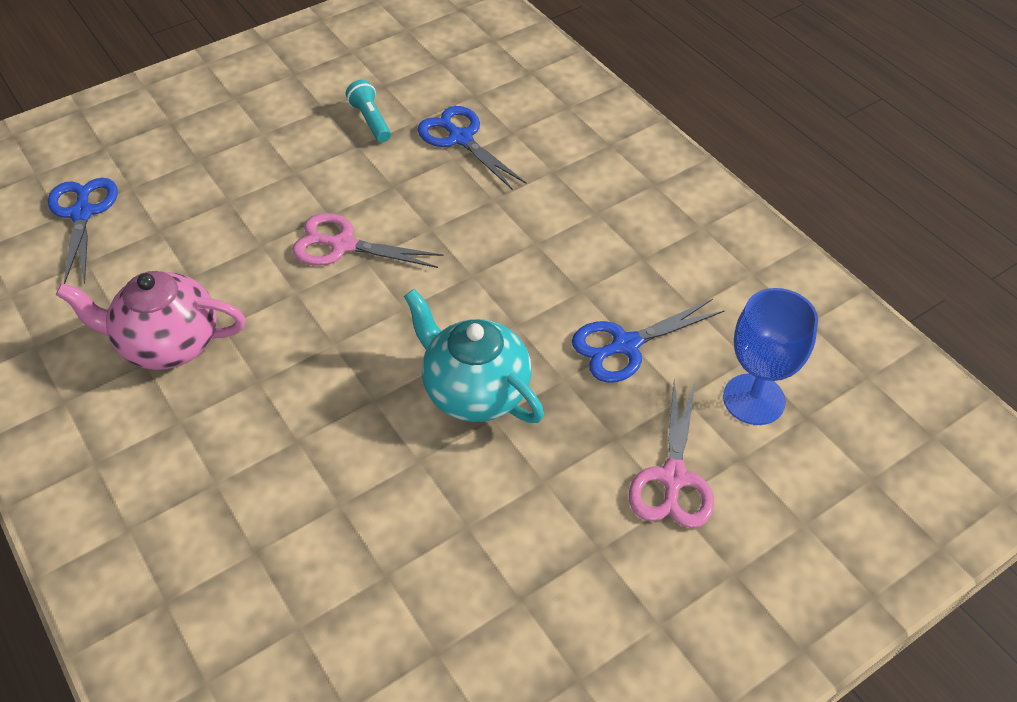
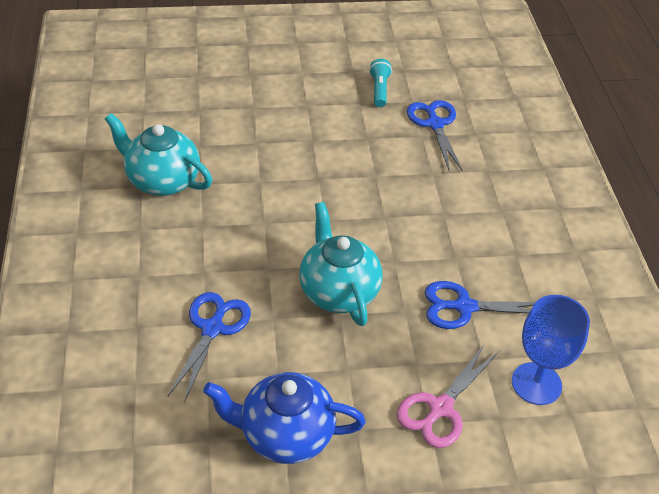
camera: 25 degrees right, 5 degrees down
(82, 213) = (159, 81): blue scissors -> blue scissors (212, 329)
(168, 344) = (162, 180): pink teapot -> turquoise teapot
(343, 245) = (309, 163): pink scissors -> none
(522, 599) = (285, 435): none -> blue teapot

